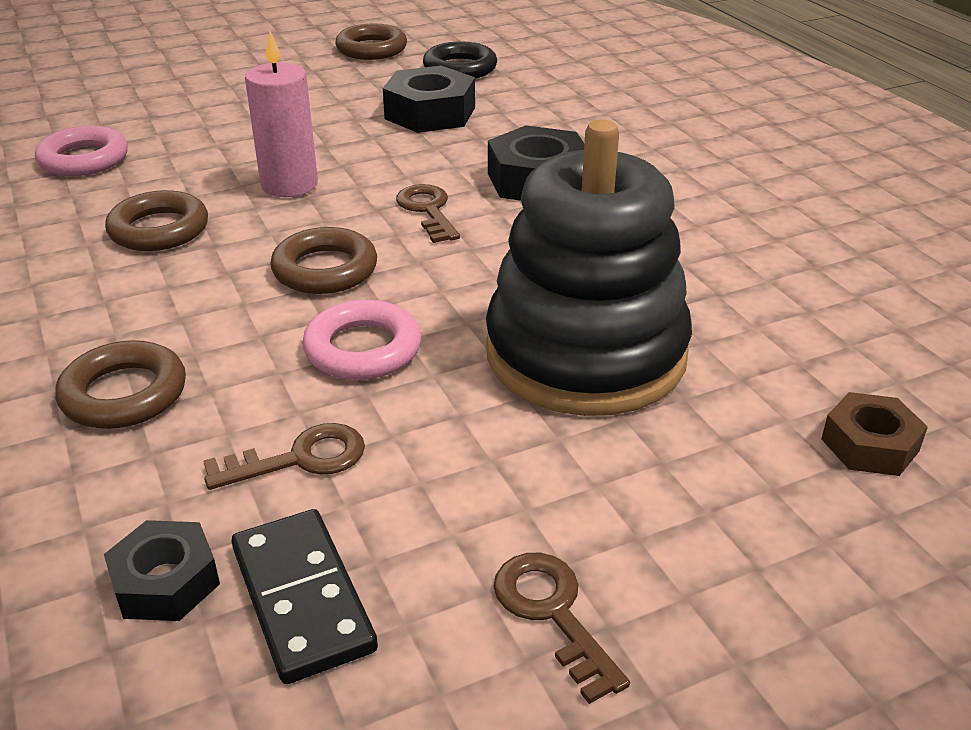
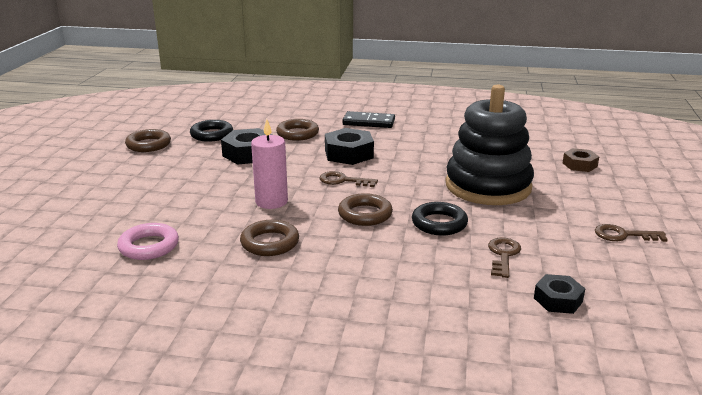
camera: 55 degrees left, 10 degrees down
(124, 394) = (416, 283): brown ring -> brown ring (297, 133)
(302, 598) = (587, 275): black domino -> black domino (368, 122)
(363, 349) = (439, 223): pink ring -> black ring

